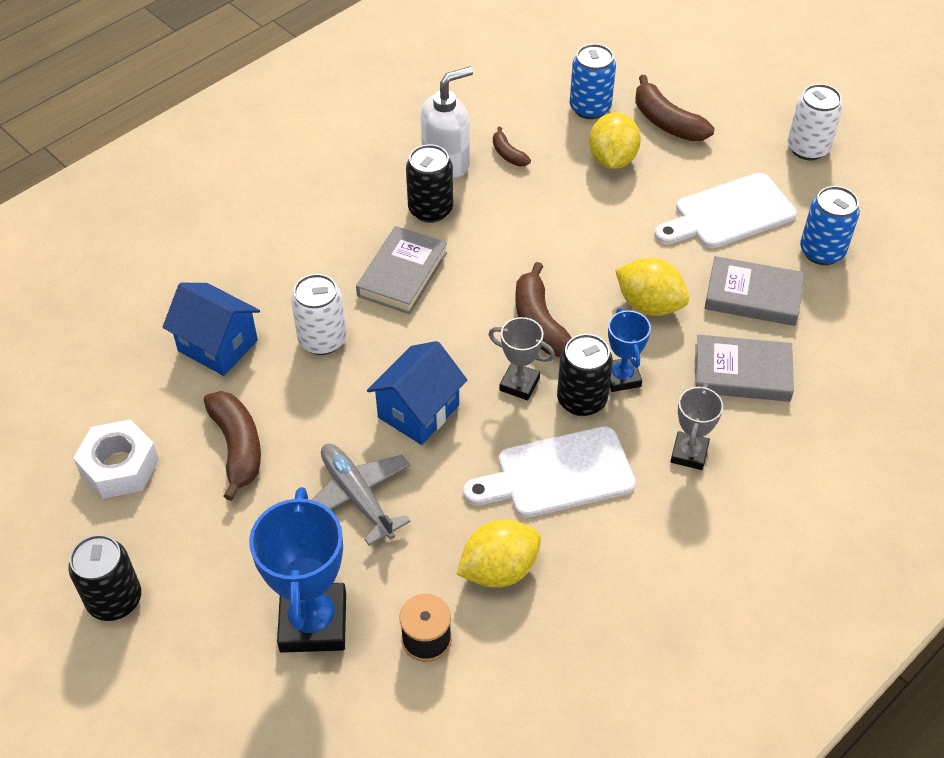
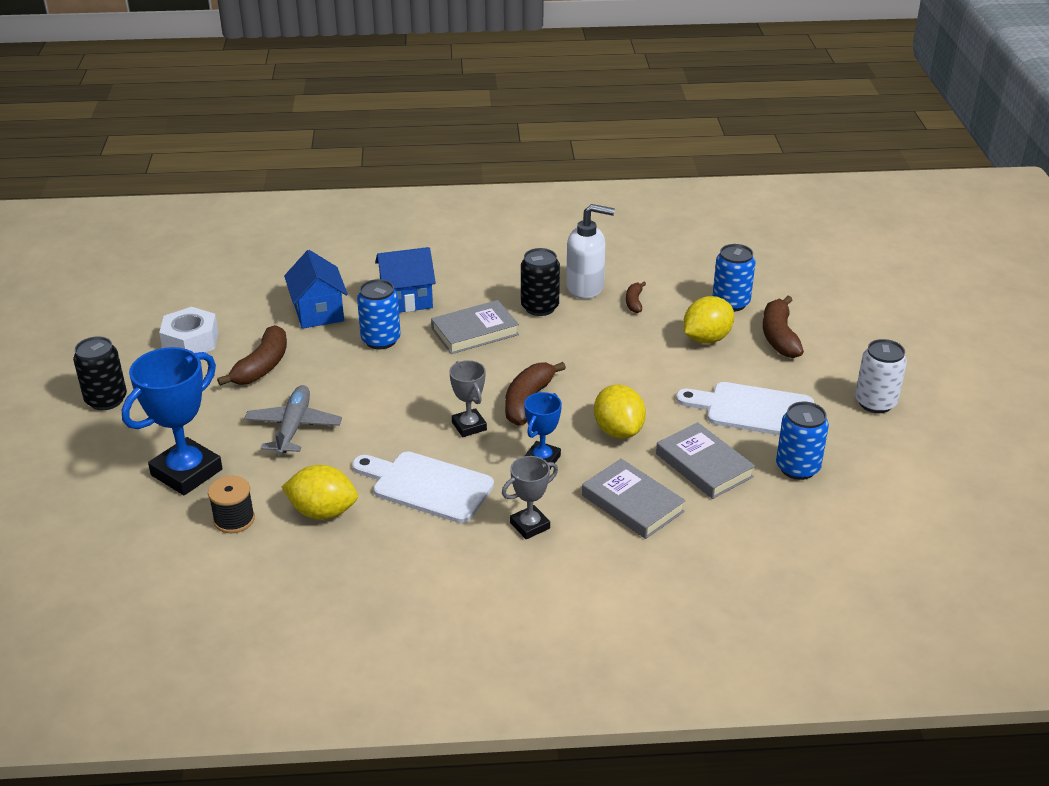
camera: 40 degrees right, 15 degrees down
(322, 340) = (381, 340): white can -> blue can
(418, 411) = (387, 405): blue house -> blue house (407, 300)
(581, 400) = (498, 456): black can -> none

